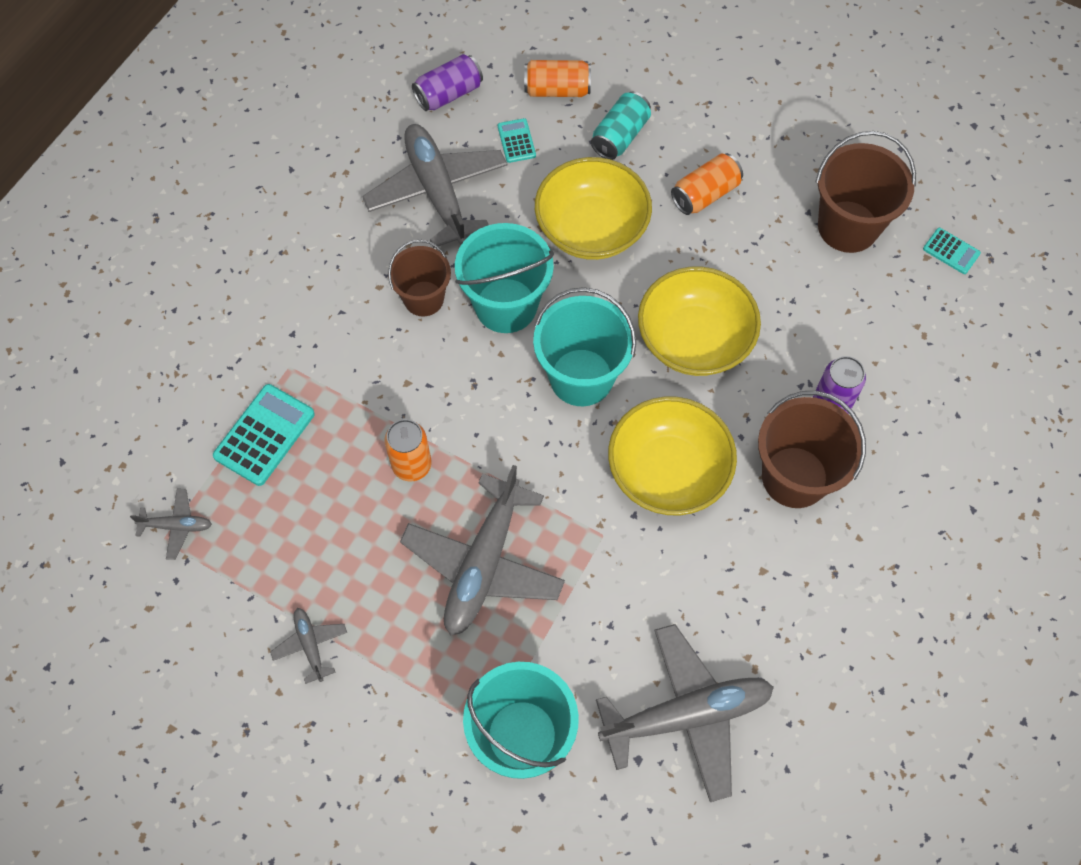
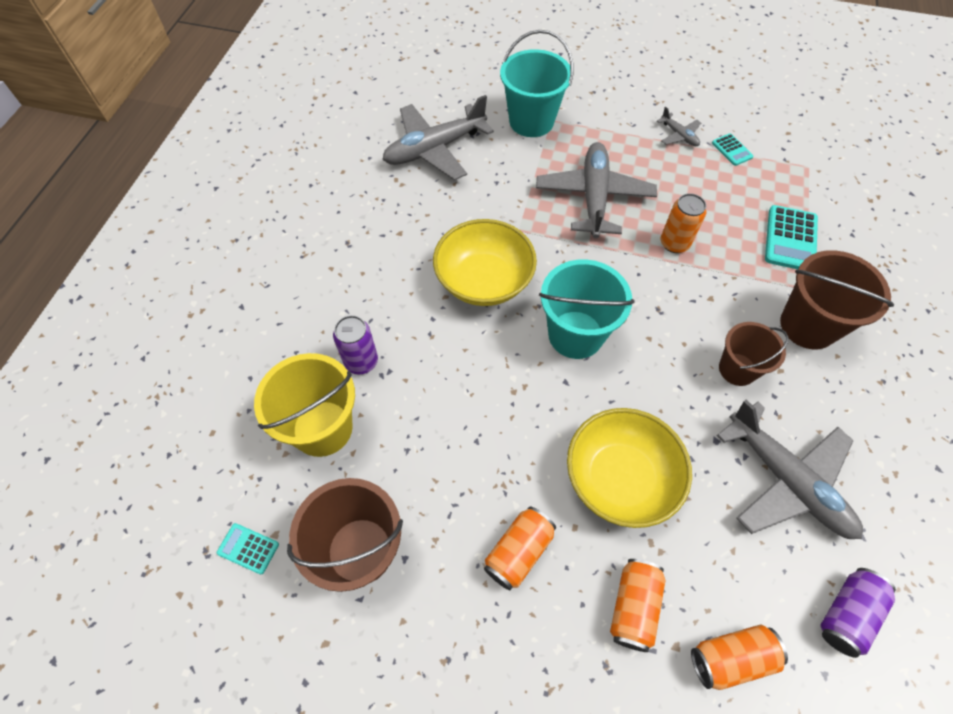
camera: 165 degrees right, 5 degrees down
(177, 526) = (806, 175): grey plane -> none
(506, 305) = (664, 380): turquoise bucket -> none
(516, 141) = (741, 567): turquoise calculator -> turquoise calculator (732, 150)
(620, 136) = (633, 607): turquoise can -> orange can
(694, 340) = (490, 389): yellow bowl -> none
(794, 477) = (385, 298): brown bucket -> brown bucket (808, 325)
(878, 341) = (322, 428): none -> yellow bucket

